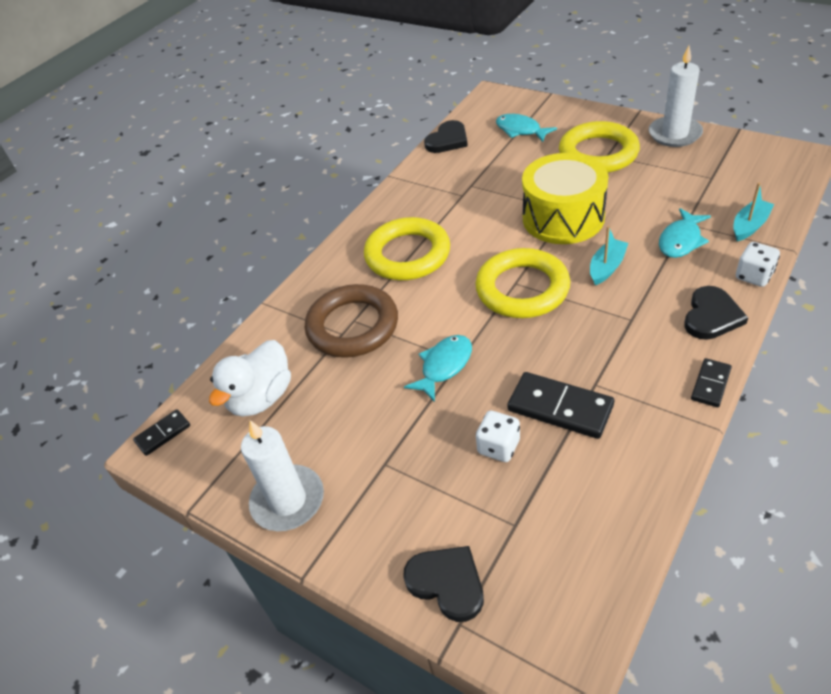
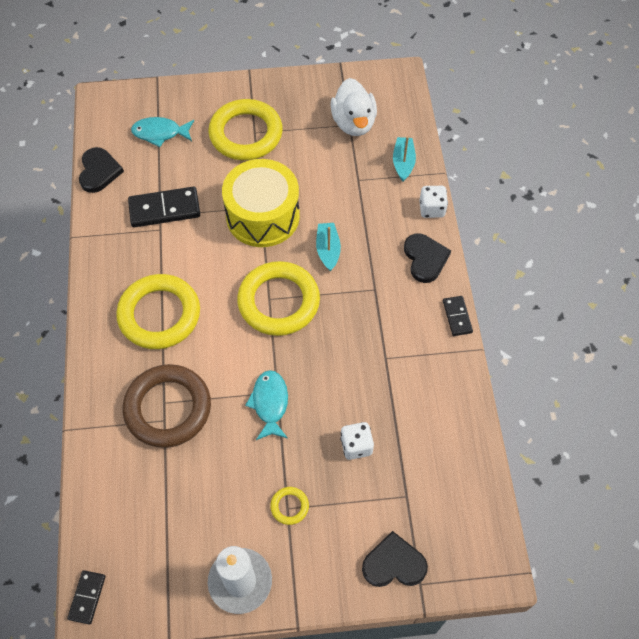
camera: 45 degrees left, 15 degrees up
(261, 398) = (145, 515): white duck -> white duck (353, 123)
(387, 463) = (289, 506): none -> yellow ring
(560, 407) = (375, 390): black domino -> black domino (164, 209)
(674, 134) = (294, 88): white candle -> none
(681, 240) = (364, 198): turquoise fish -> none

